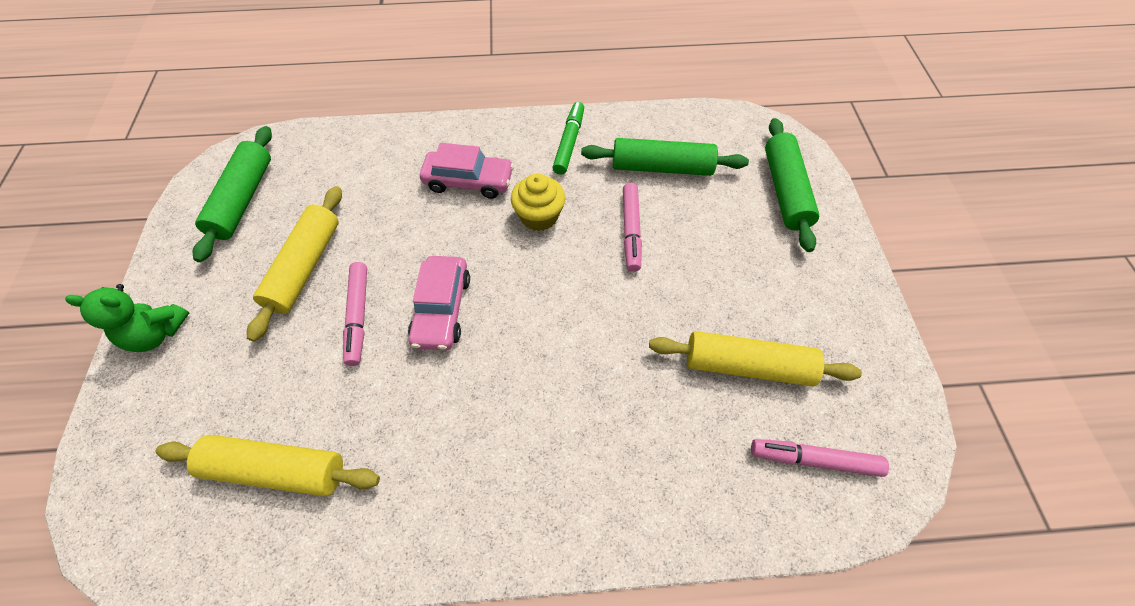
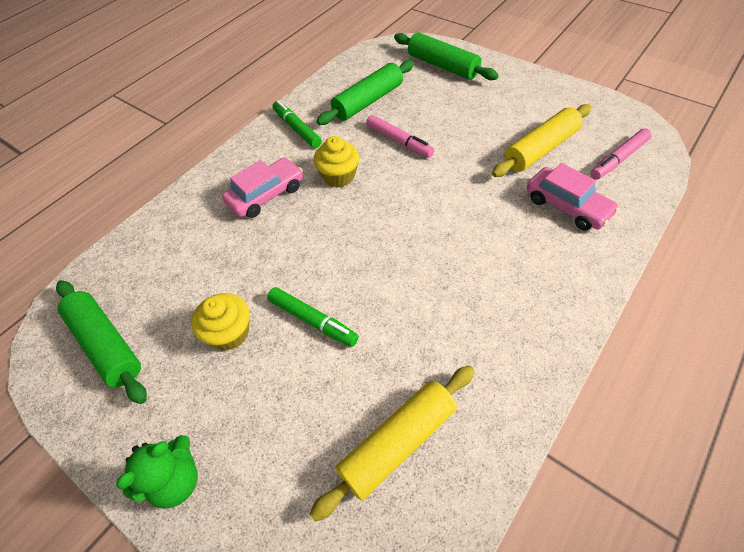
camera: 45 degrees left, 5 degrees down
(305, 267) = (229, 333): yellow rolling pin -> yellow cupcake
(358, 316) = (313, 320): pink marker -> green marker
(442, 309) = (358, 267): pink car -> pink car (567, 206)

